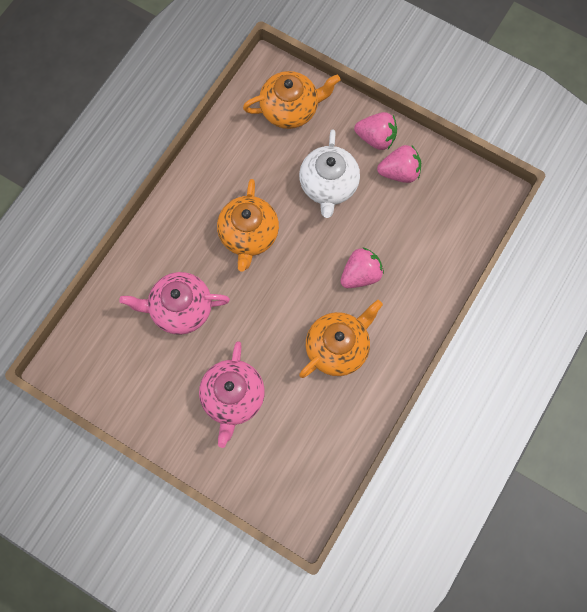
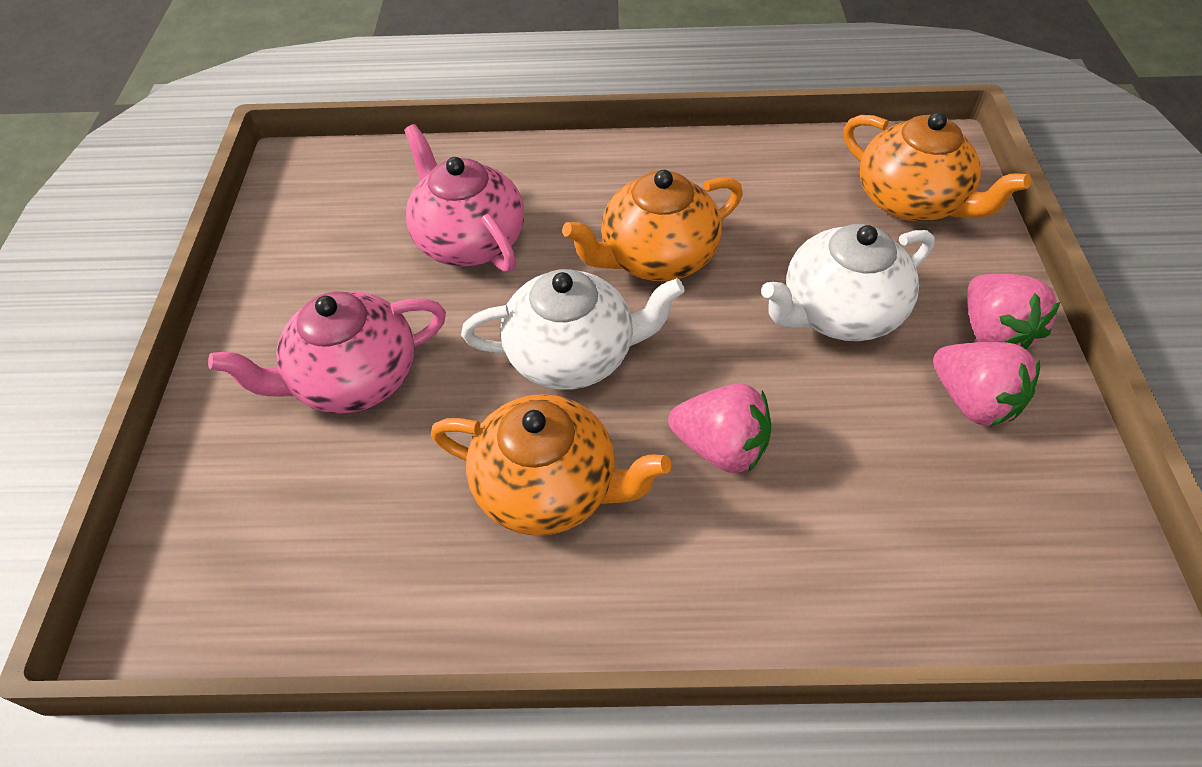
camera: 60 degrees right, 20 degrees down
(280, 302) = (573, 355): none -> white teapot

